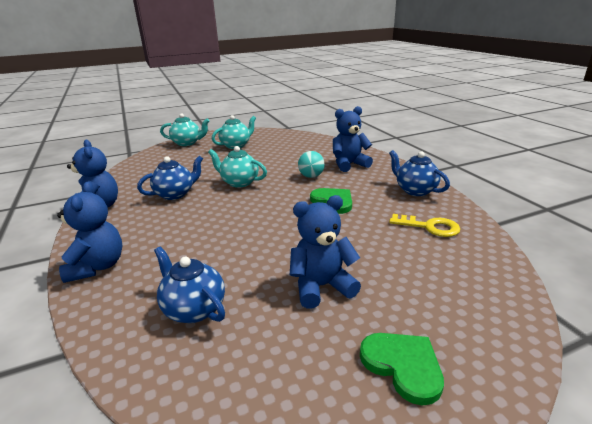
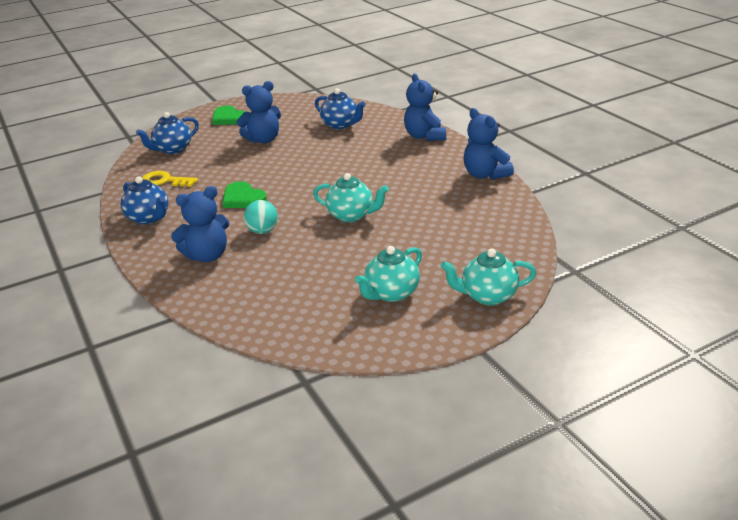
camera: 175 degrees right, 5 degrees up
(175, 194) = (418, 195): blue teapot -> blue teapot (173, 149)

